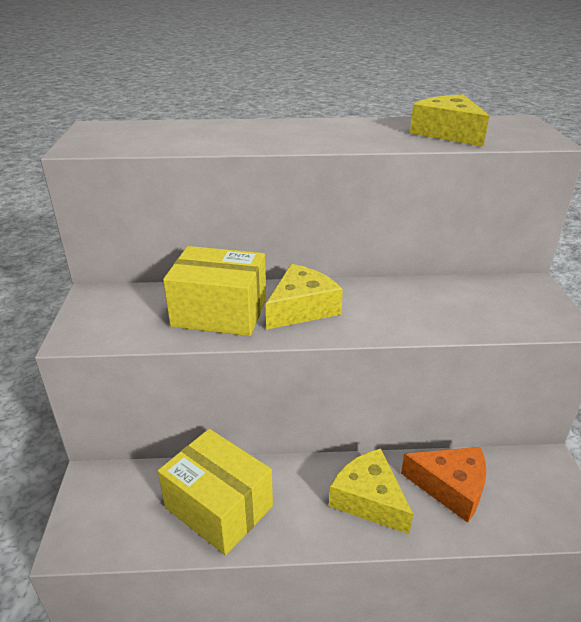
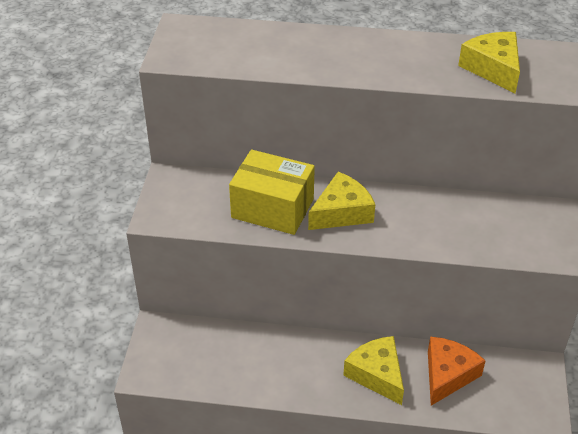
camera: 10 degrees right, 10 degrees up
(219, 507) = (256, 363): yellow box -> none
(450, 487) = (447, 375): orange cheese -> orange cheese turned 90 degrees counterclockwise

